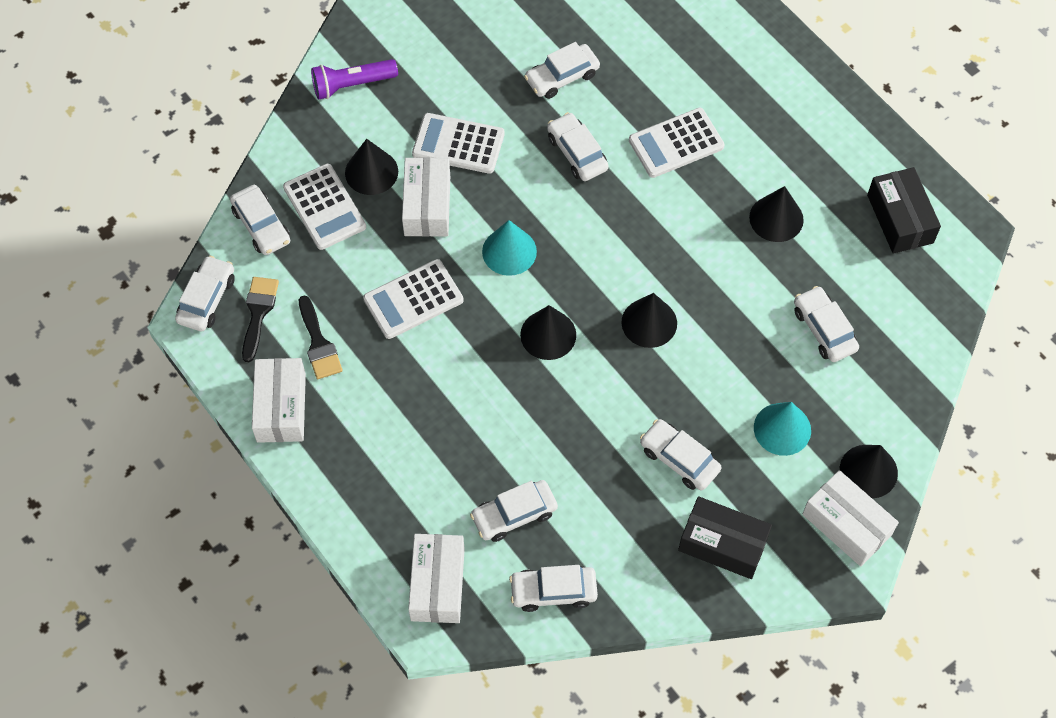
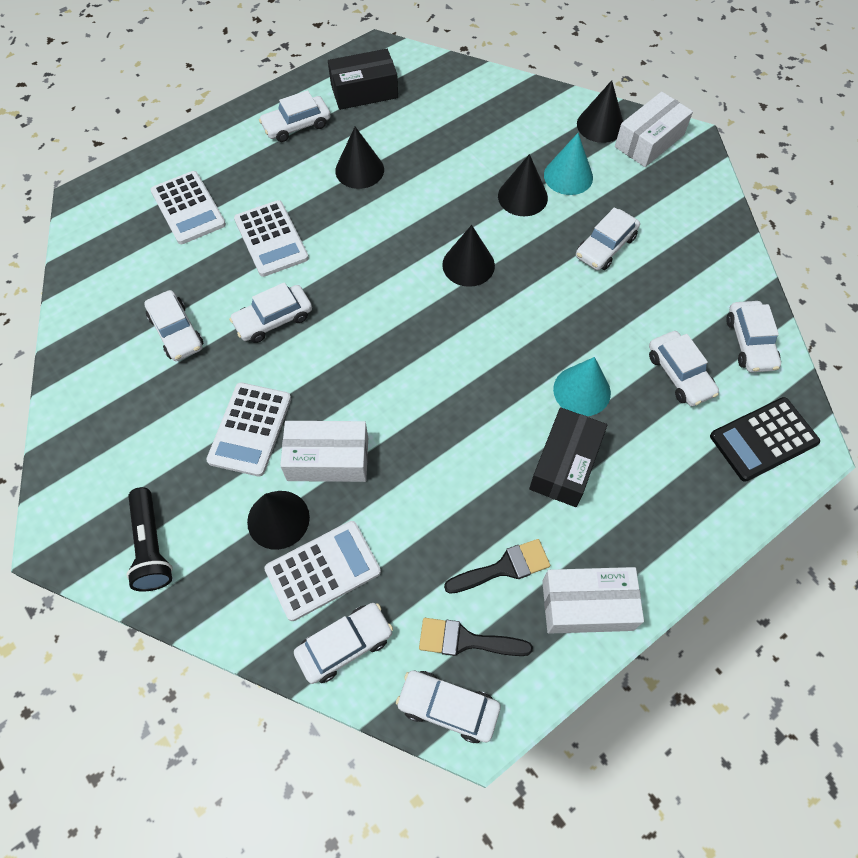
camera: 90 degrees left, 0 degrees up
(352, 85) = (151, 546): purple flashlight -> black flashlight
(413, 299) = (446, 470): white calculator -> white calculator (188, 208)
(438, 584) = (763, 439): white box -> black calculator
(509, 251) = (388, 379): turquoise cone -> turquoise cone (582, 390)
(548, 334) = (484, 346): black cone -> black cone (522, 197)
(723, 544) = (680, 219): black box -> black box (564, 464)
(824, 329) = (471, 144): white car -> white car (296, 125)

